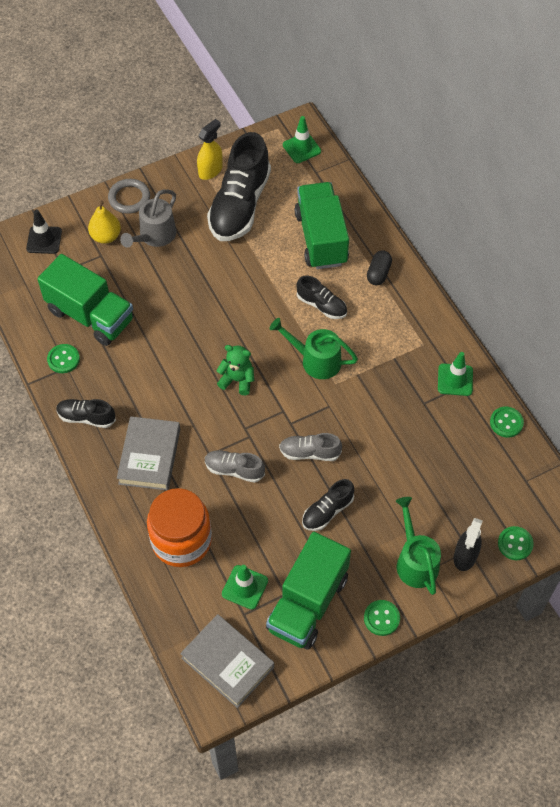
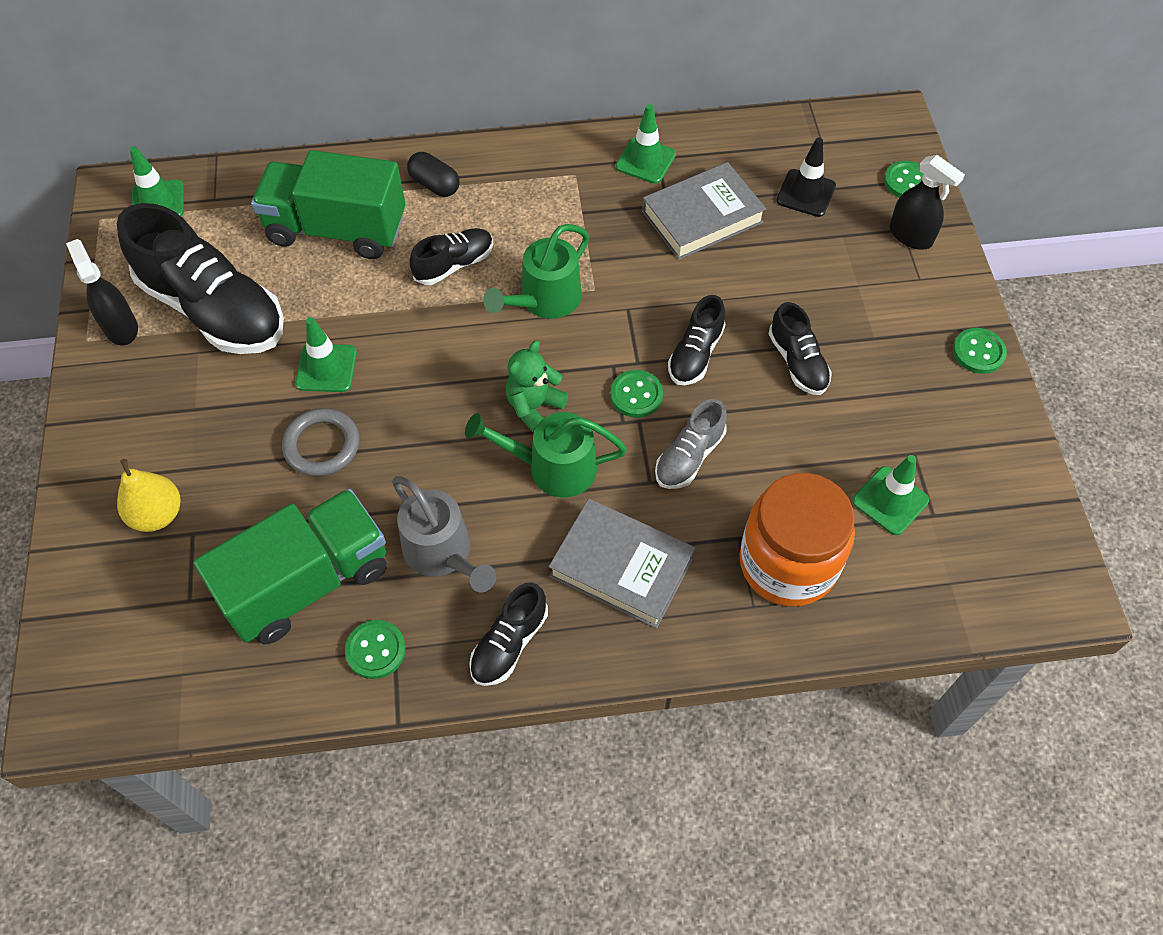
camera: 70 degrees left, 0 degrees up
(44, 240) = (103, 617): black traffic cone -> black traffic cone (806, 193)
(129, 198) = (100, 457): grey ring -> grey ring (322, 445)
(154, 236) = (201, 442): grey watering can -> grey watering can (443, 554)
(210, 170) = (121, 327): yellow spray bottle -> black spray bottle
(222, 272) = (326, 368): none -> green traffic cone
(227, 662) = (1007, 559): grey book -> grey book (702, 217)
(307, 603) = (935, 430): green truck -> none
(309, 452) = (695, 354): grey shoe -> black shoe
(415, 561) = (903, 289): green watering can -> green watering can (552, 467)
(506, 423) = (731, 132): green button -> green button (636, 395)

